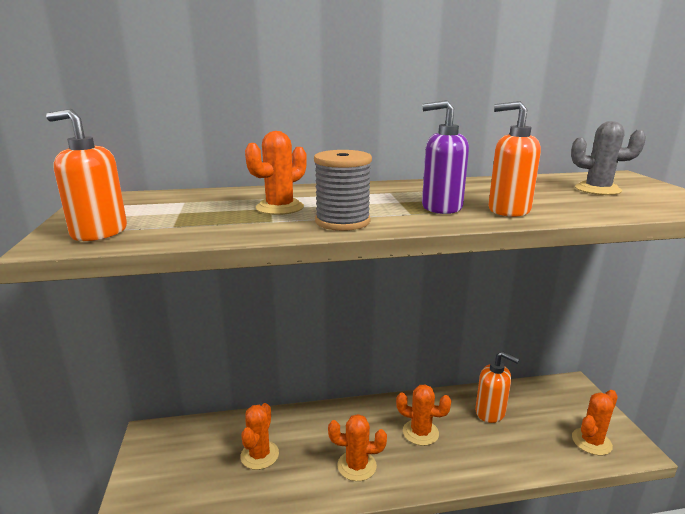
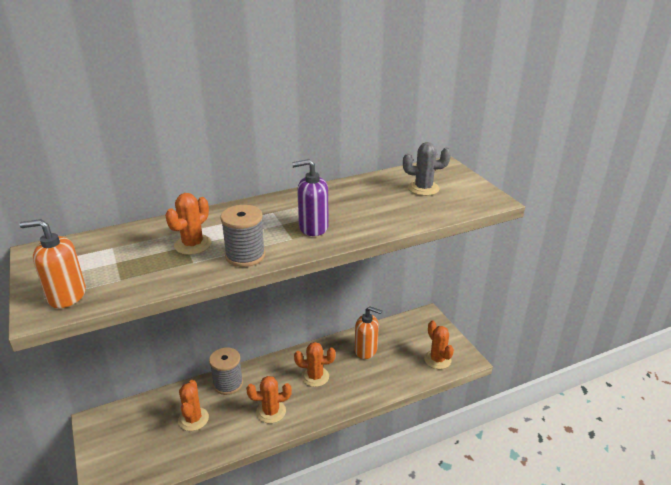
camera: 15 degrees left, 10 degrees up
(311, 420) = (228, 384): none -> grey spool
(508, 210) = (360, 224): orange soap dispenser -> none
(591, 441) = (437, 359): orange cactus -> orange cactus turned 60 degrees counterclockwise

